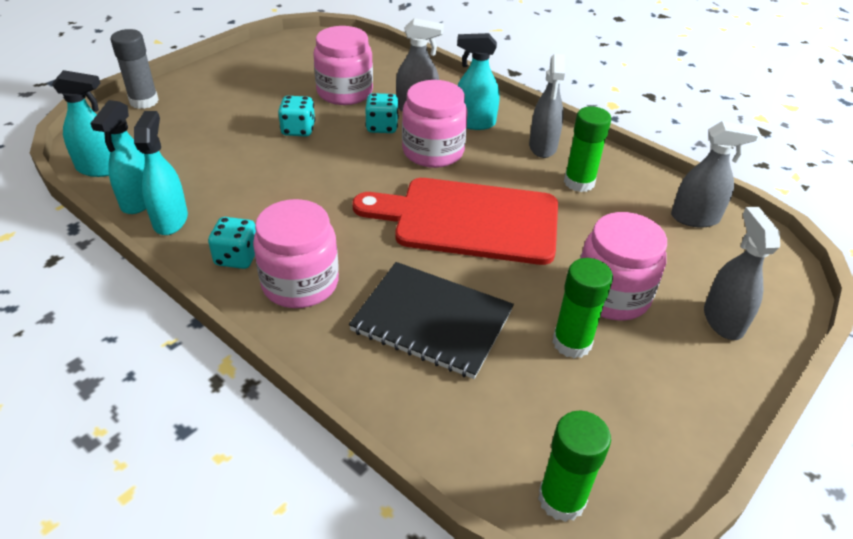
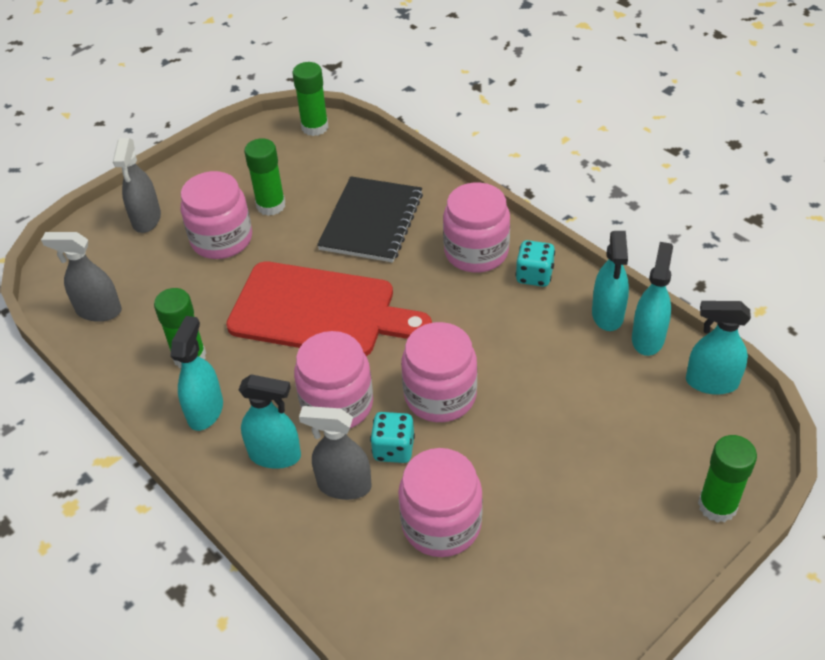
camera: 170 degrees left, 5 degrees up
(144, 101) = (717, 506): grey glue stick -> green glue stick
(298, 130) = (498, 444): turquoise dice -> none
(345, 158) = (440, 395): none -> pink jar
(432, 321) = (371, 221): black notebook -> black notebook turned 75 degrees clockwise
(543, 147) = (205, 411): grey spray bottle -> turquoise spray bottle

